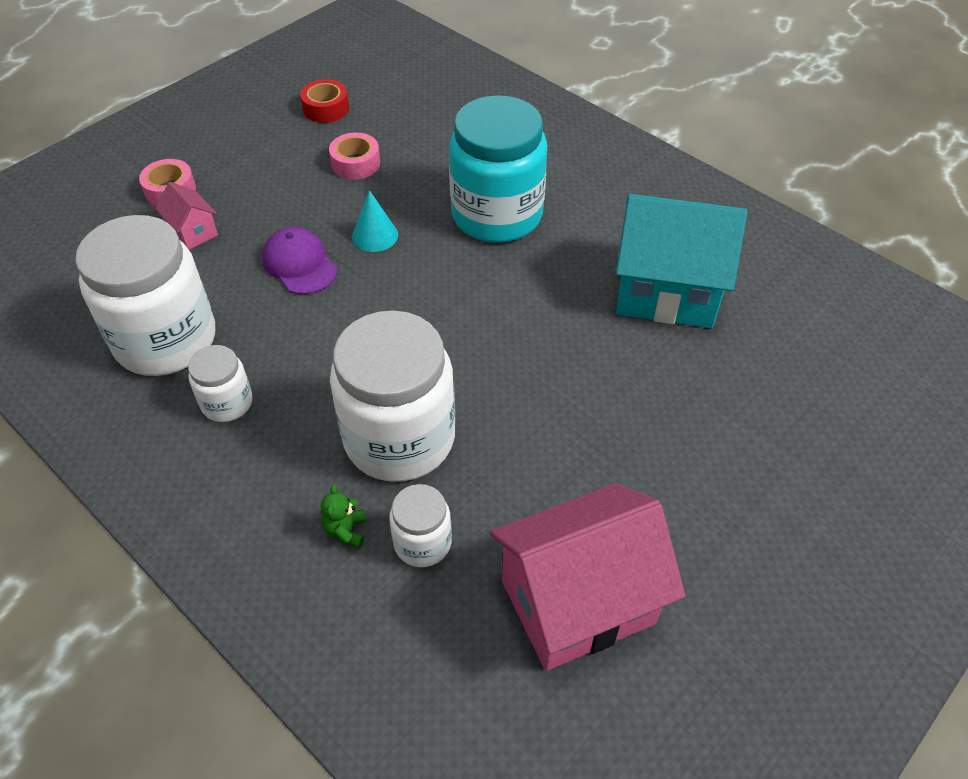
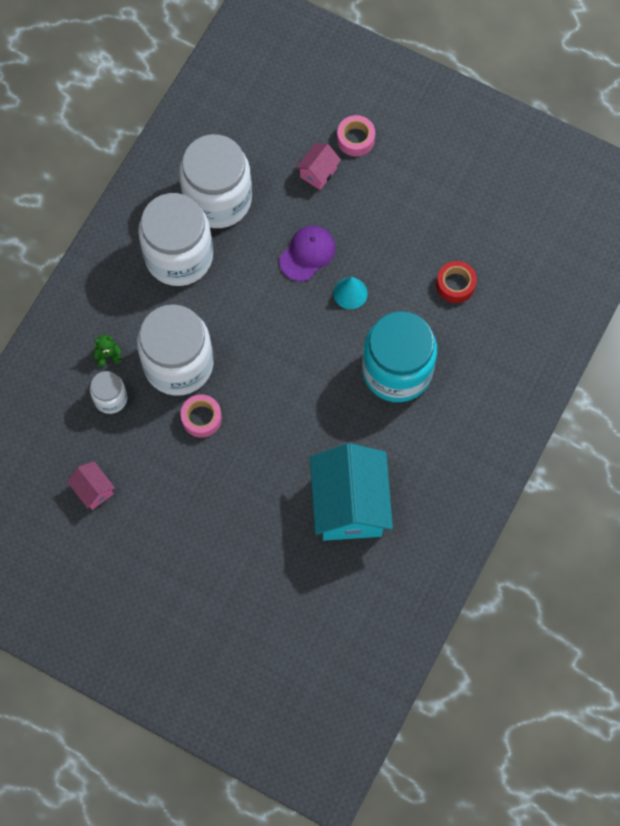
camera: 75 degrees right, 20 degrees up
(227, 403) = (179, 256): white jar -> white jar, size x2.09
(326, 108) = (485, 209): red tape -> red tape (455, 285)
(355, 163) = (425, 254): pink tape -> pink tape (201, 418)
(577, 602) = (93, 490): pink house -> pink house, size x0.45

